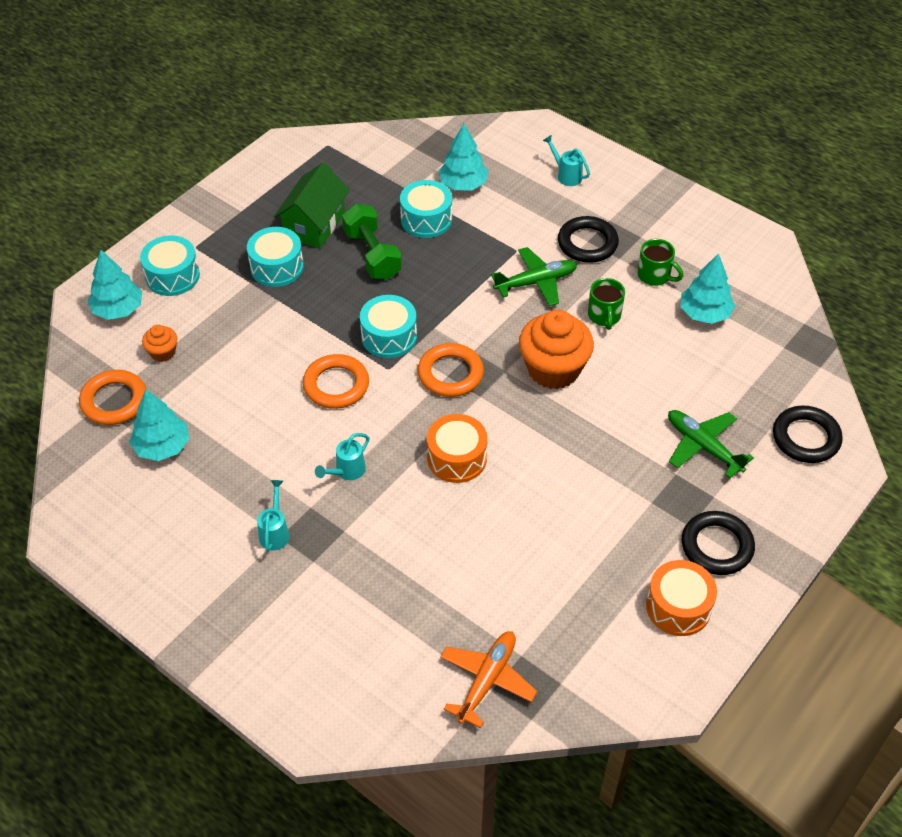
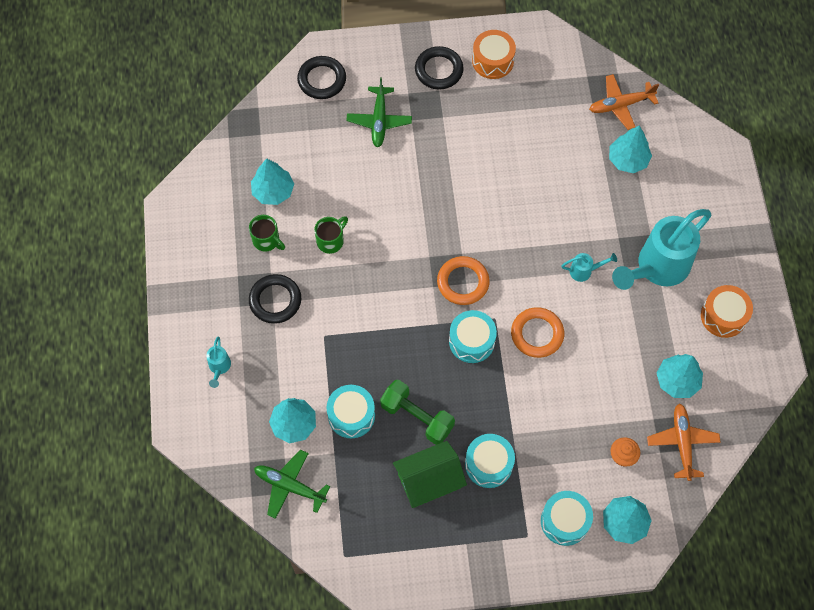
camera: 135 degrees left, 15 degrees up
(114, 401) = (682, 443): orange ring -> orange plane
(275, 532) = (656, 268): turquoise watering can -> turquoise watering can, size x2.43
(372, 255) = (417, 417): green dumbbell -> green dumbbell turned 75 degrees counterclockwise
(415, 621) = (628, 160): none -> turquoise tree
(457, 458) = (516, 227): orange drum -> orange drum (723, 316)
(536, 282) = (341, 300): green plane -> green plane (289, 486)
(553, 369) = (401, 233): orange cupcake -> none
(655, 276) = (267, 240): green mug -> green mug turned 135 degrees clockwise

